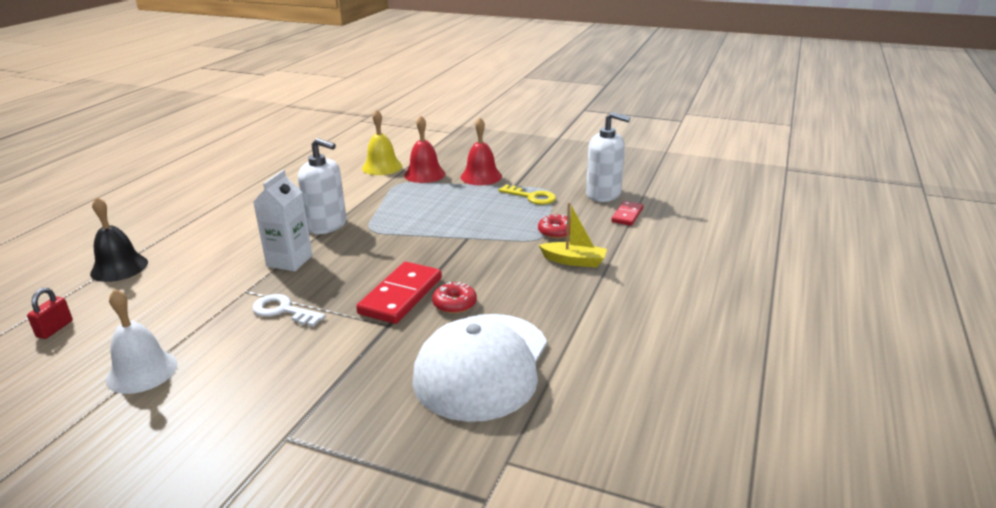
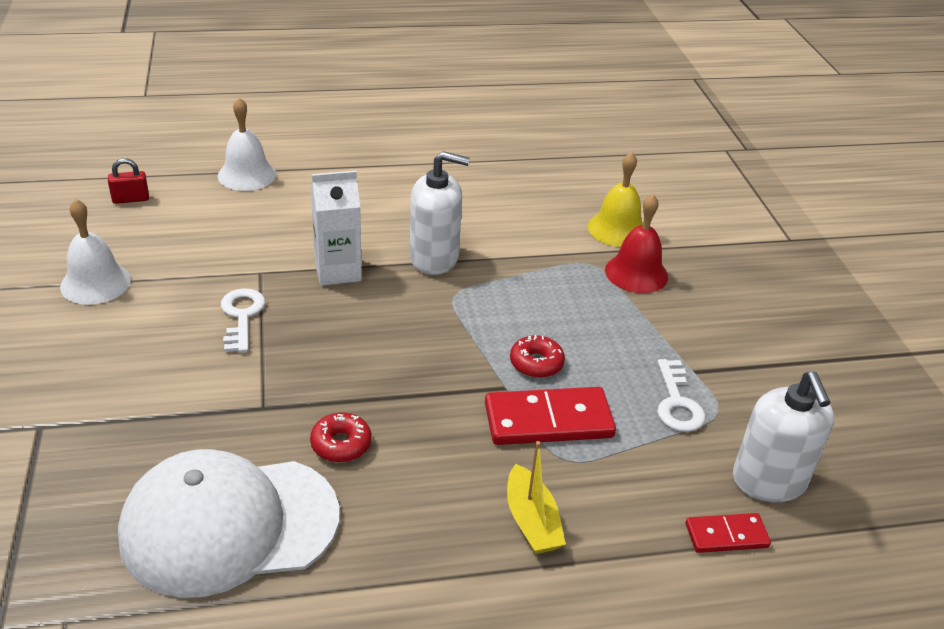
camera: 55 degrees right, 10 degrees up
(119, 267) = (247, 175): black bell -> white bell
(327, 225) = (434, 258): white soap dispenser -> white soap dispenser turned 75 degrees counterclockwise
(401, 296) = (328, 390): red domino -> red domino (548, 421)
(481, 176) = (685, 326): red bell -> none
(531, 197) = (677, 402): yellow key -> white key
(556, 232) = (597, 470): red donut -> red donut (536, 363)

